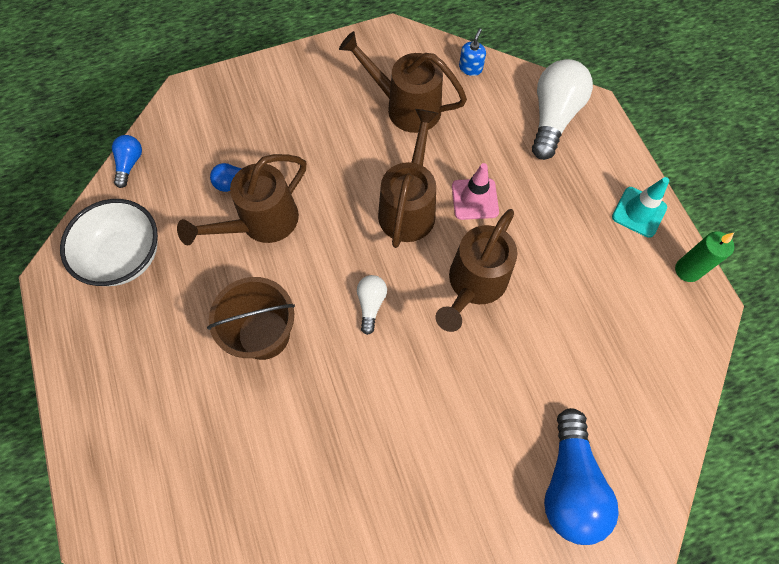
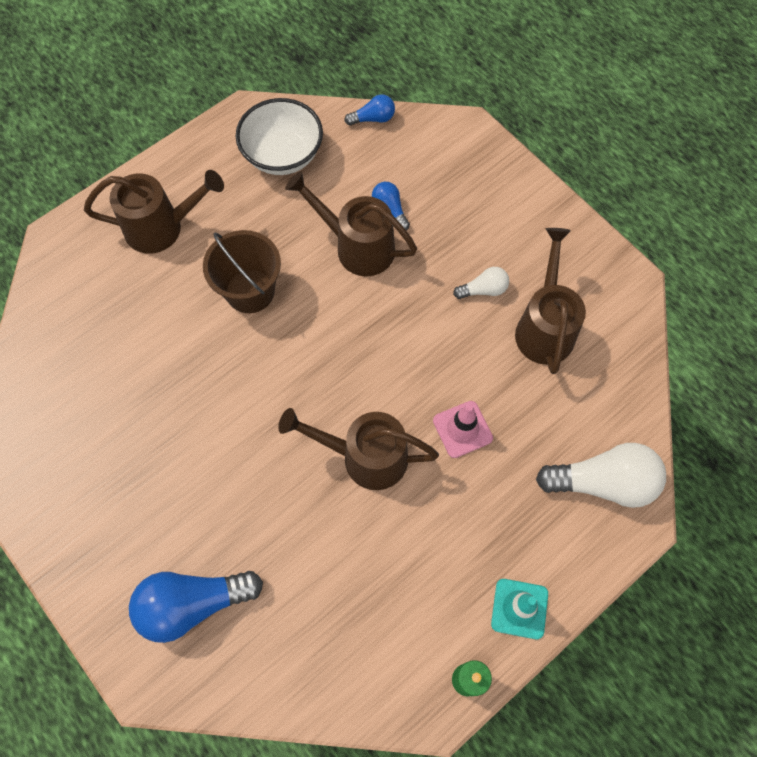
camera: 70 degrees right, 0 degrees up
(371, 304) = (310, 369): white light bulb -> white light bulb (483, 290)
(409, 206) = (427, 369): brown watering can -> brown watering can (163, 227)
(470, 68) = (627, 375): blue soap dispenser -> none

